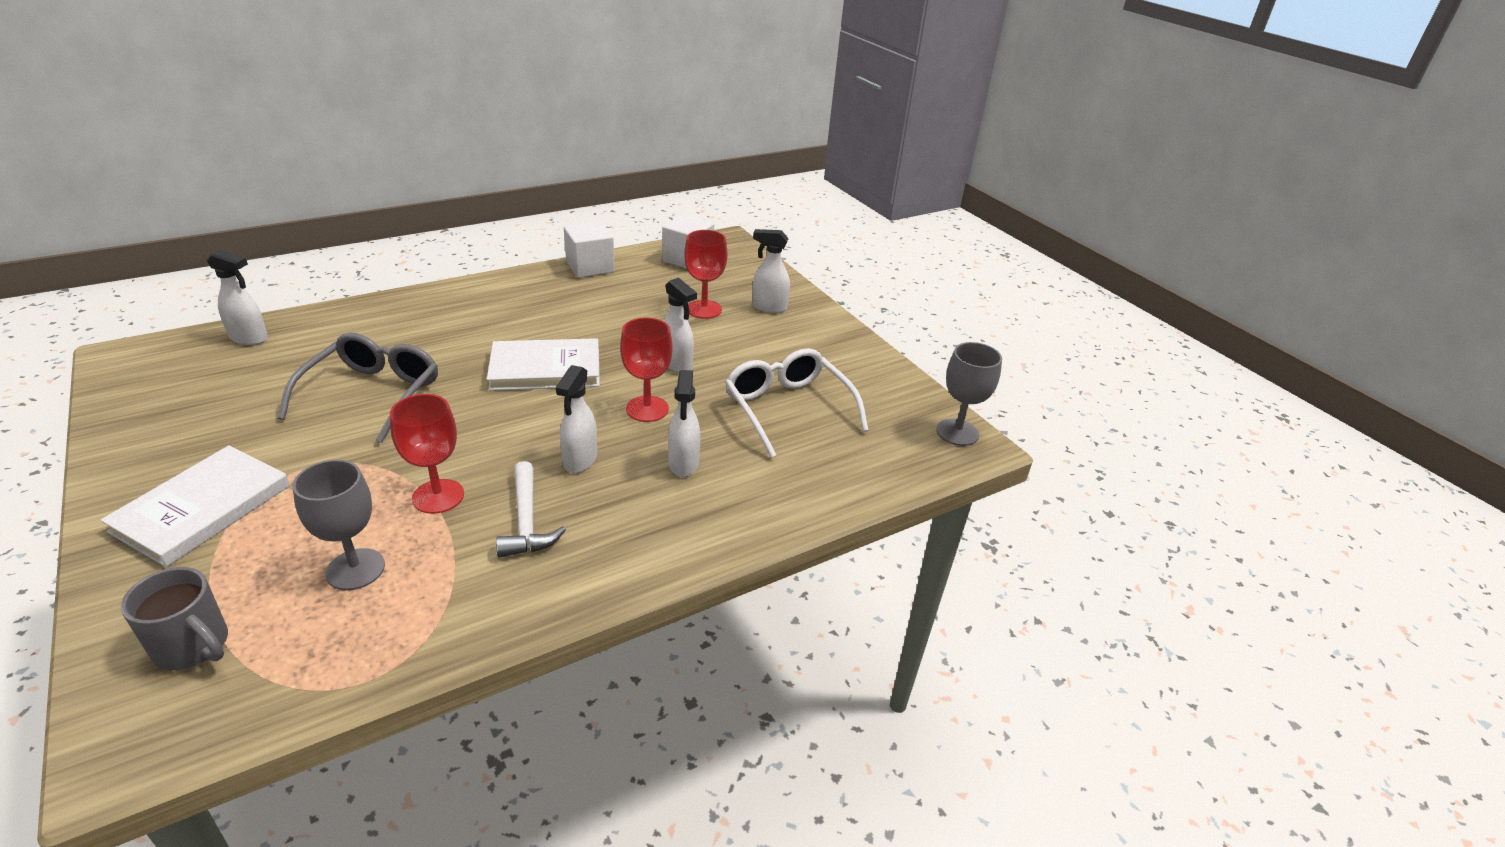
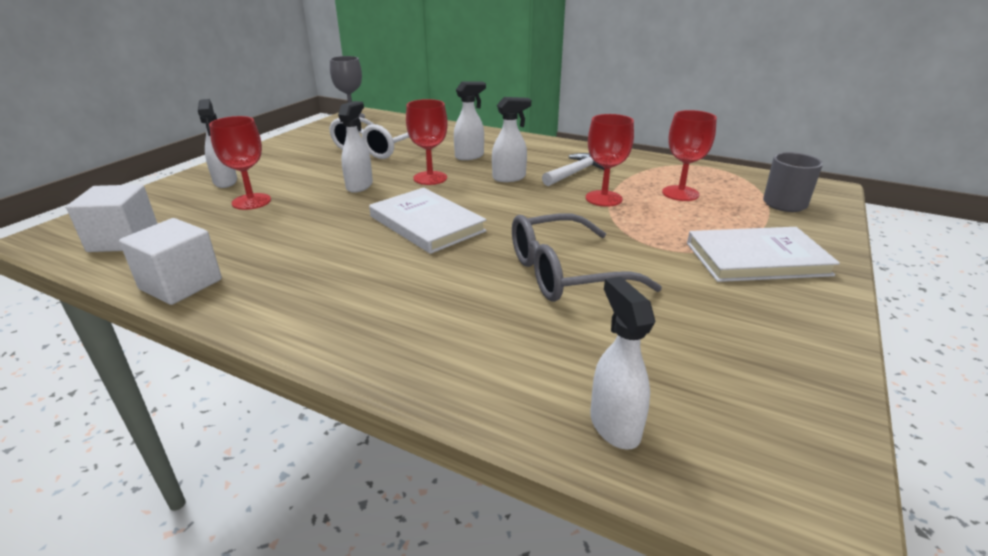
camera: 120 degrees left, 5 degrees down
(355, 569) = (680, 193): grey goblet -> red goblet

